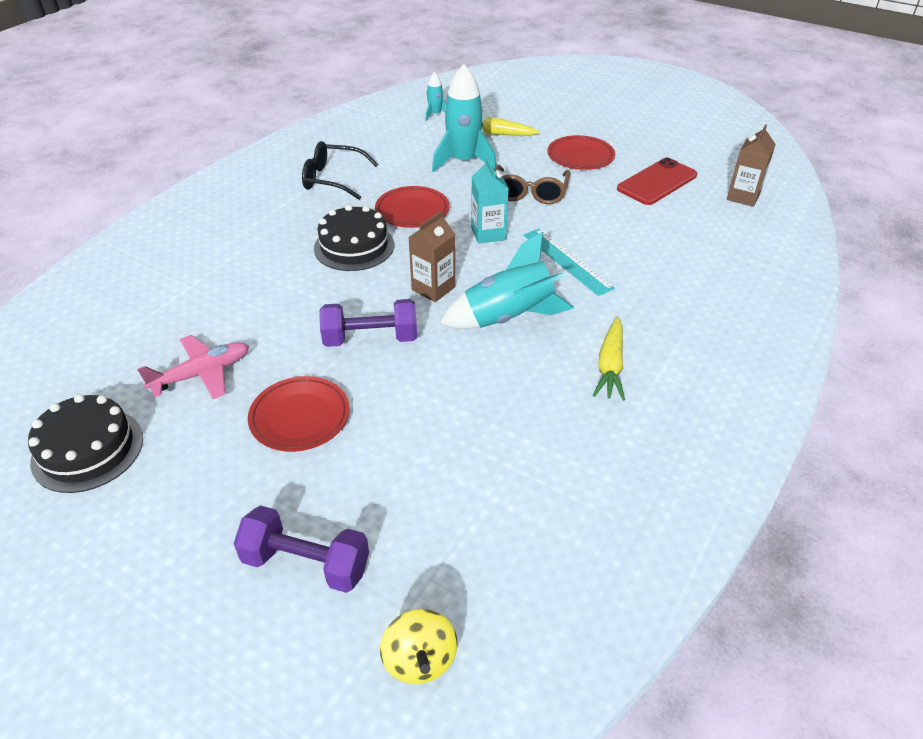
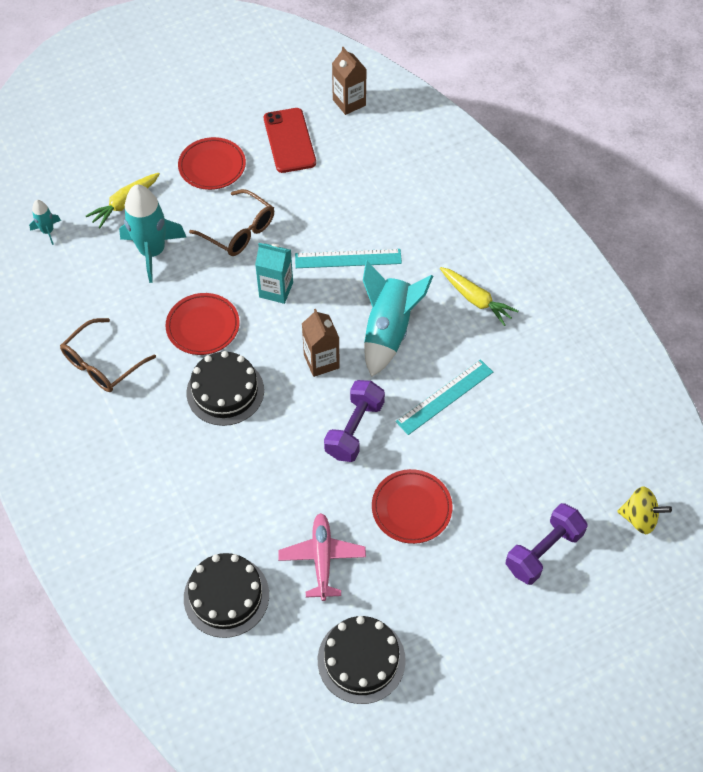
camera: 60 degrees left, 15 degrees up
(131, 327) = (226, 596): none -> black cake
(333, 179) = (103, 363): black glasses -> brown glasses
(462, 389) = (445, 397): none -> turquoise ruler

